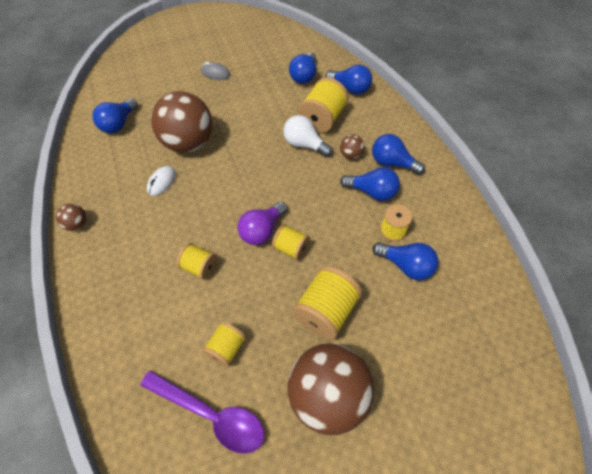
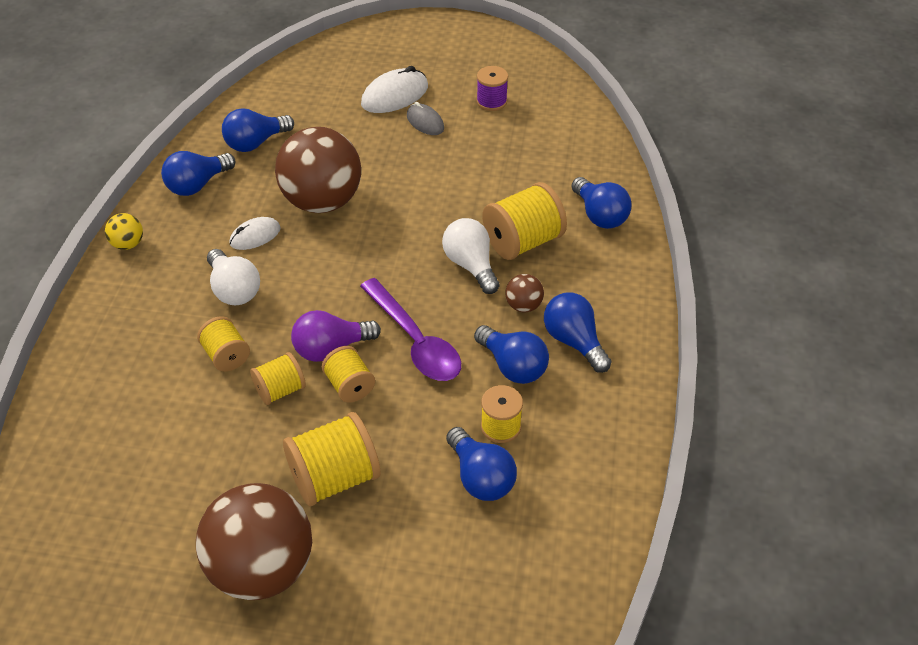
camera: 30 degrees right, 10 degrees down
(77, 224) = (128, 244): brown ball -> yellow ball
(173, 222) = (234, 290): none -> white light bulb
(186, 64) = (395, 96): none -> white mouse
(211, 415) = (123, 518): purple spoon -> purple spoon (415, 341)
(226, 348) = (190, 459): yellow spool -> yellow spool (280, 390)
(244, 48) = (491, 101): none -> purple spool
(304, 76) = (545, 172): blue light bulb -> blue light bulb (197, 185)

